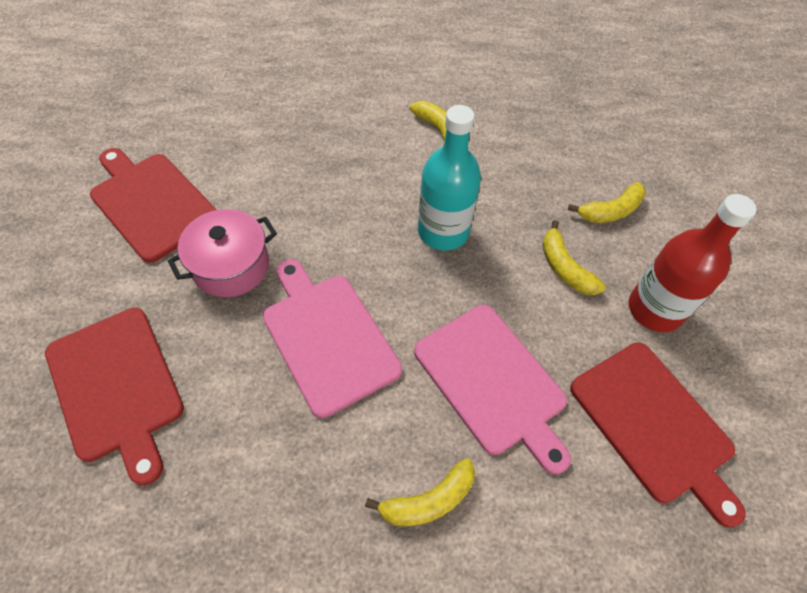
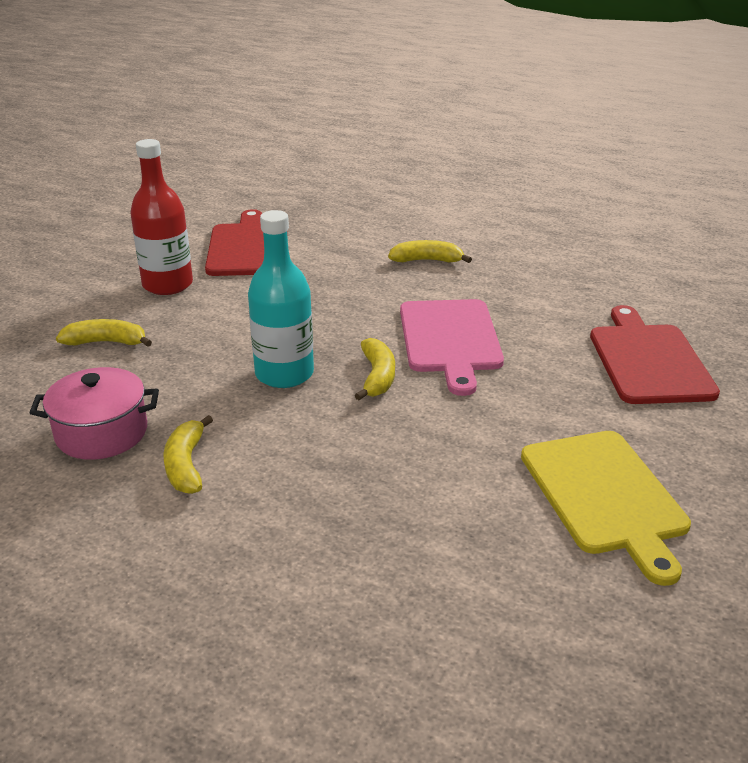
camera: 150 degrees left, 25 degrees down
(152, 203) = (605, 496): red cutting board -> yellow cutting board
(231, 266) = (522, 409): pink pot -> pink pot (102, 433)
(492, 381) = (336, 287): pink cutting board -> none
(564, 268) = (203, 322): yellow banana -> yellow banana (377, 377)

